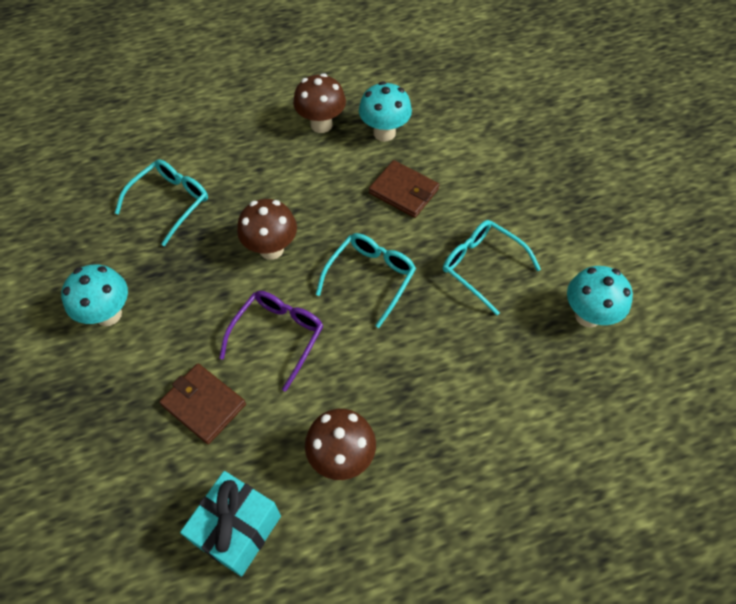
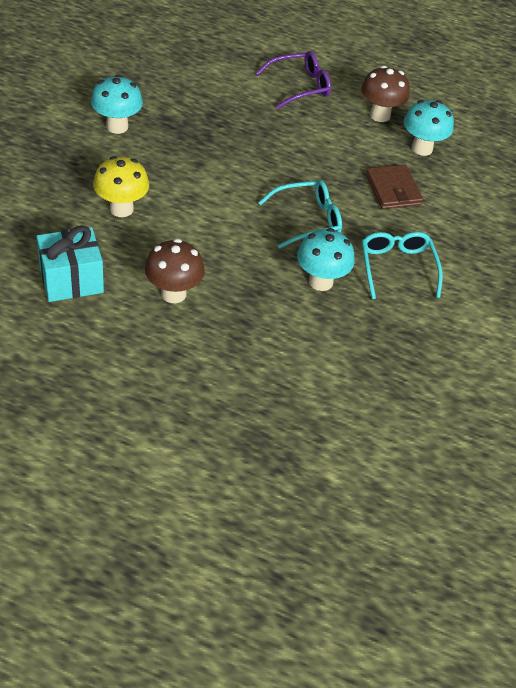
camera: 35 degrees right, 10 degrees down
(170, 203) = (221, 94): turquoise glasses -> none
(204, 404) = (121, 209): brown wallet -> yellow mushroom
(271, 249) = (258, 160): brown mushroom -> none
(277, 337) = (207, 208): purple glasses -> purple glasses (299, 86)
(588, 315) = (442, 348): turquoise mushroom -> turquoise mushroom (321, 281)

